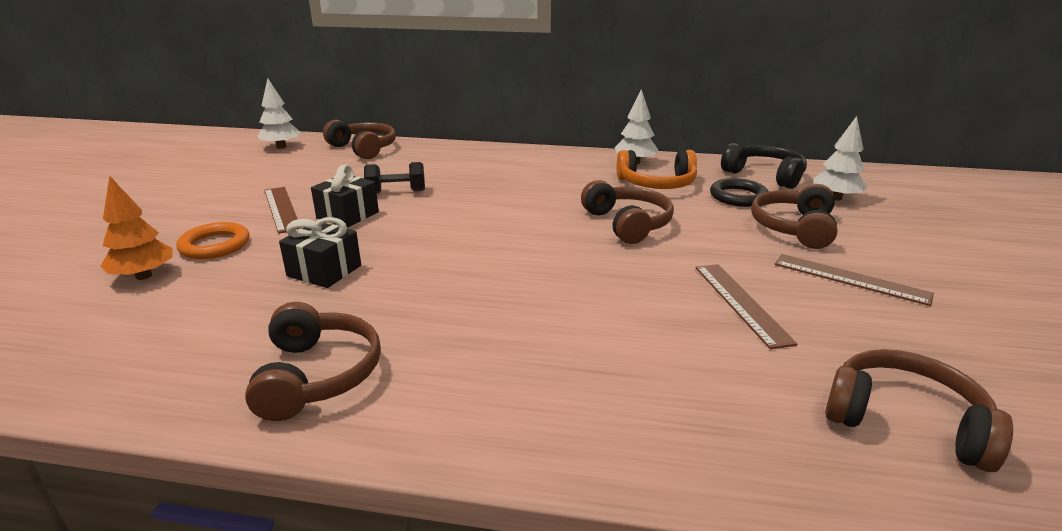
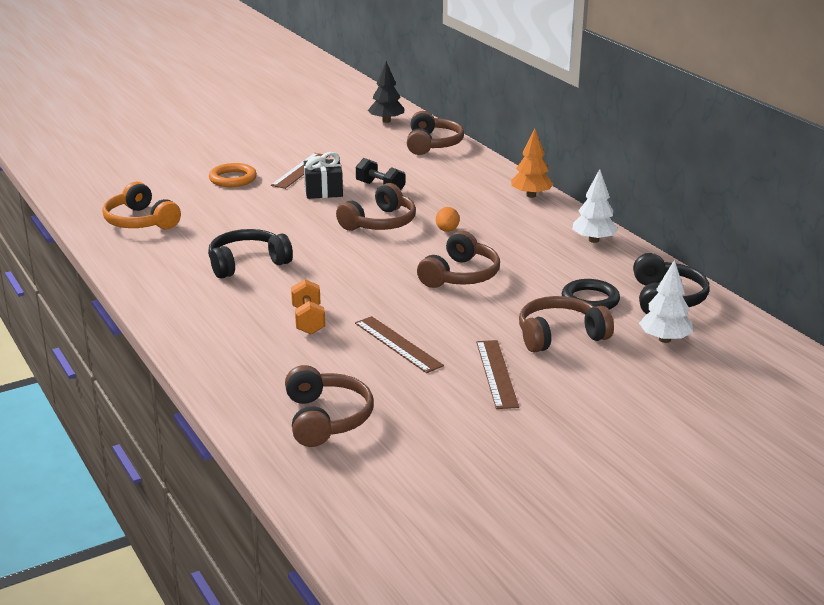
camera: 50 degrees right, 0 degrees up
(144, 276) = (180, 182): orange tree -> orange tree (531, 195)
(281, 147) = (386, 121): white tree -> black tree
(317, 375) = (163, 262): brown headphones -> brown headphones (380, 223)
(324, 271) = (250, 218): black gift -> none
(427, 316) = (247, 263): none -> black headphones
(531, 198) = (447, 230): none -> orange egg
(626, 333) = (308, 320): none -> orange dumbbell
(657, 184) = (559, 262): orange headphones -> orange headphones (140, 221)
(741, 303) = (398, 344): brown ruler -> brown ruler turned 75 degrees counterclockwise

